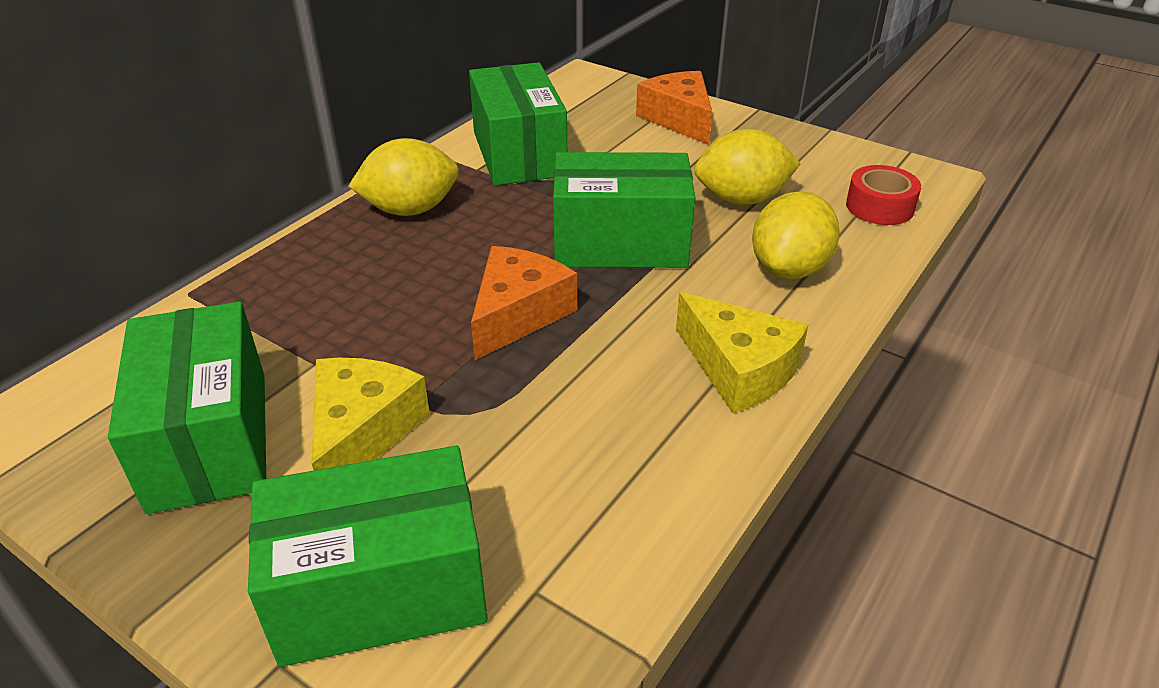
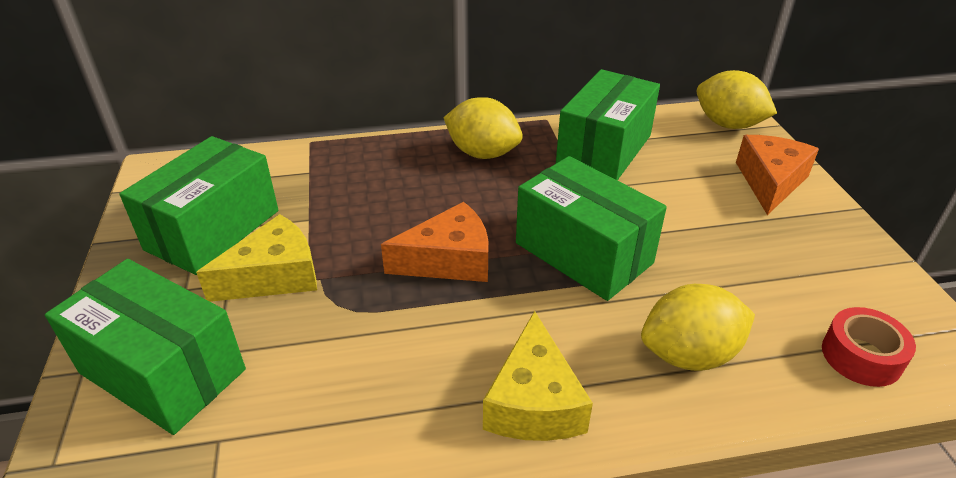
camera: 45 degrees right, 0 degrees up
(741, 199) = (731, 274): yellow lemon -> yellow lemon (728, 124)

